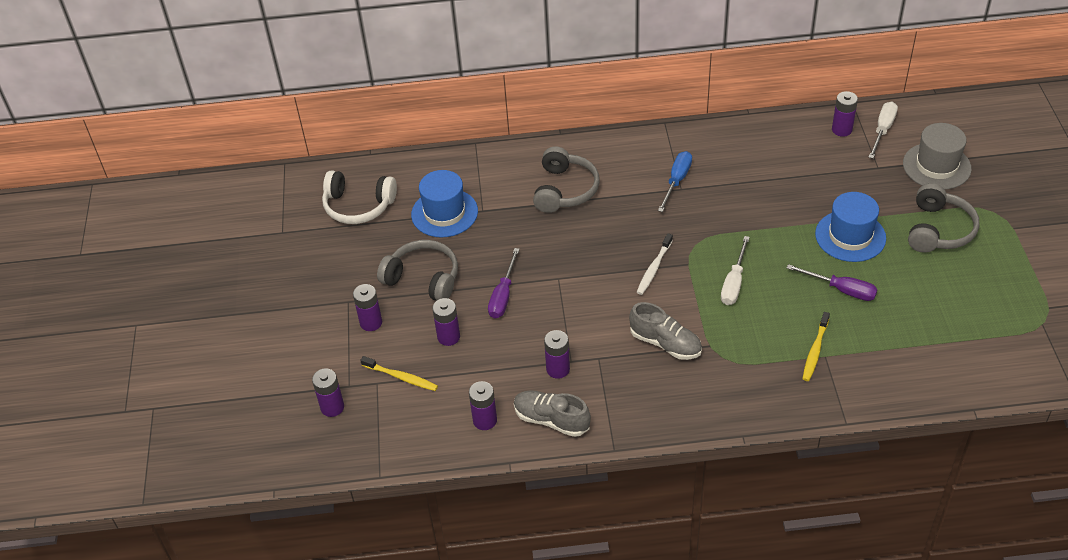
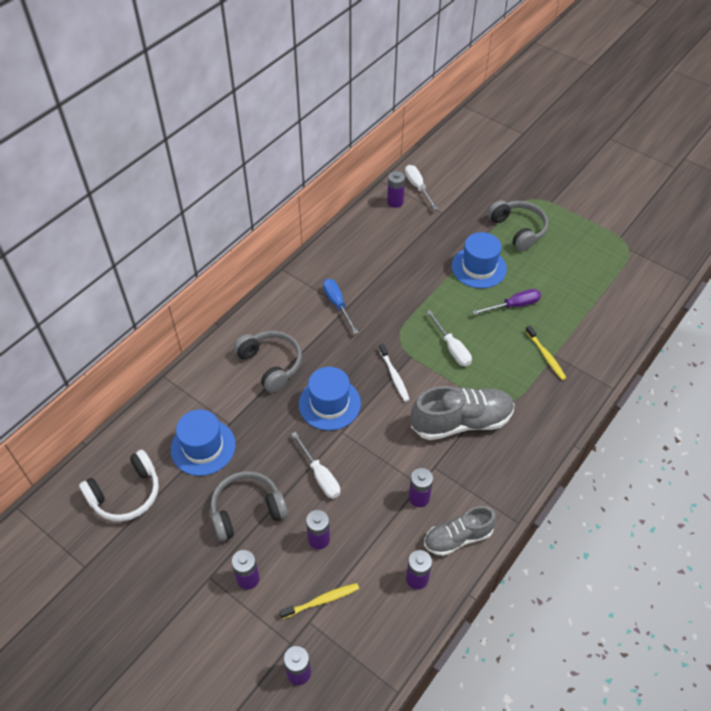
camera: 50 degrees left, 5 degrees up
(503, 296) = (320, 475): purple screwdriver -> white screwdriver
(574, 251) = (329, 404): none -> blue hat
(665, 343) = (461, 422): grey shoe -> grey shoe, size x1.56
(936, 166) = (472, 191): grey hat -> none

